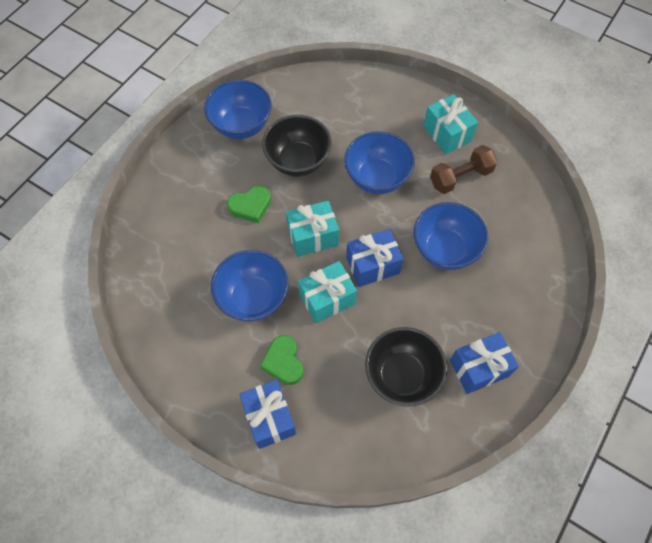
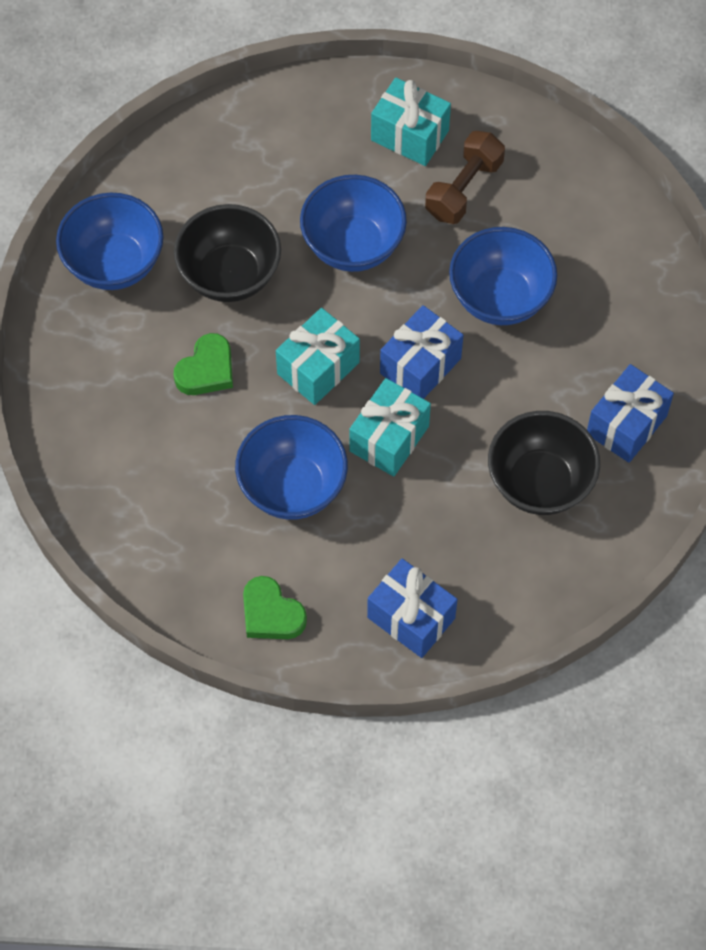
camera: 30 degrees left, 0 degrees up
(283, 362) = (384, 544): green heart -> green heart (271, 613)

